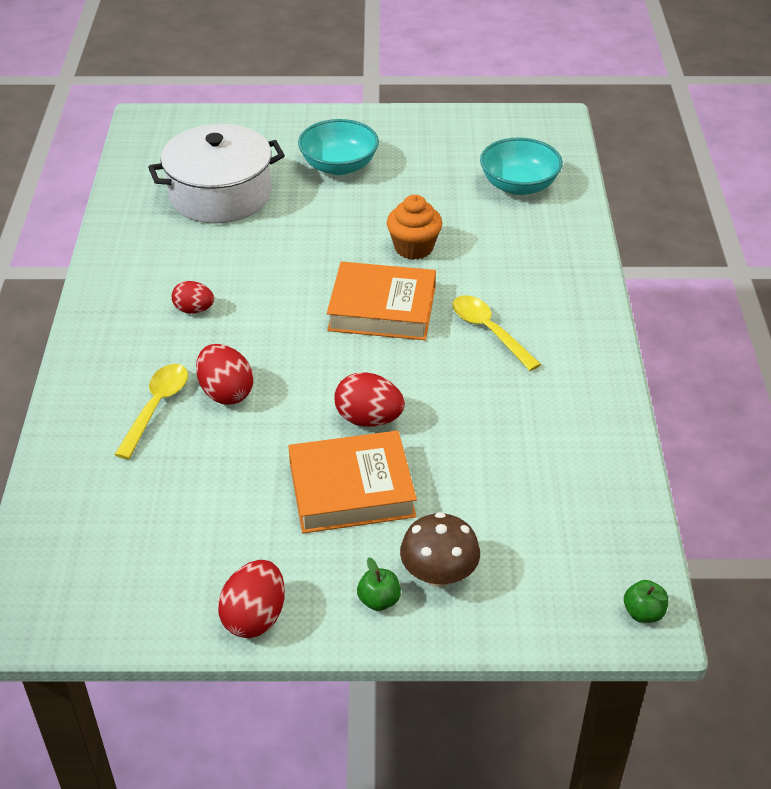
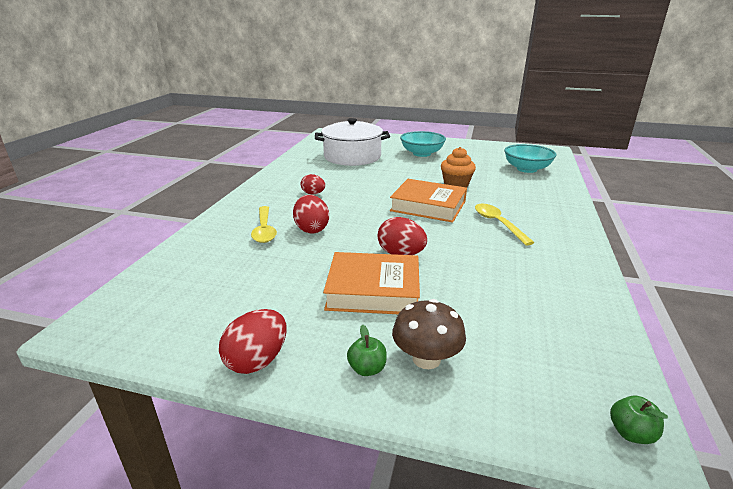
camera: 15 degrees right, 15 degrees down
(156, 407) = (264, 230): yellow spoon -> yellow spoon turned 135 degrees clockwise

